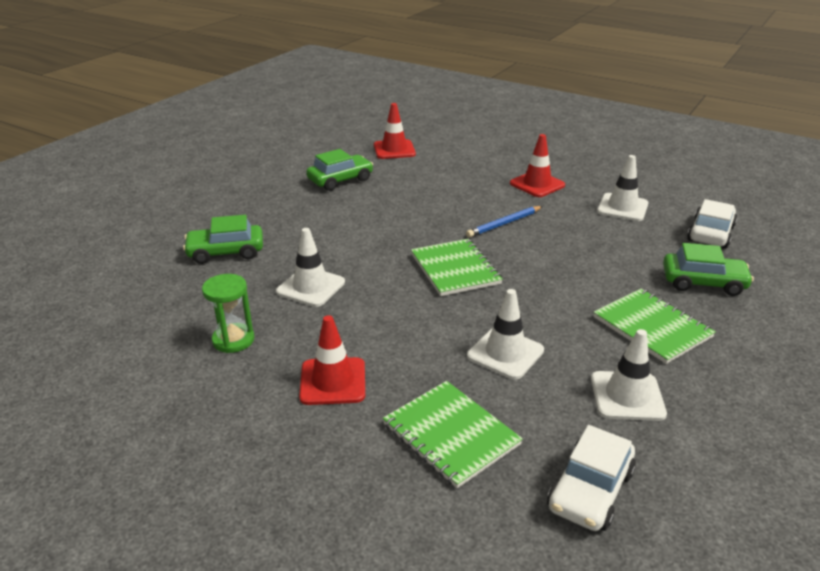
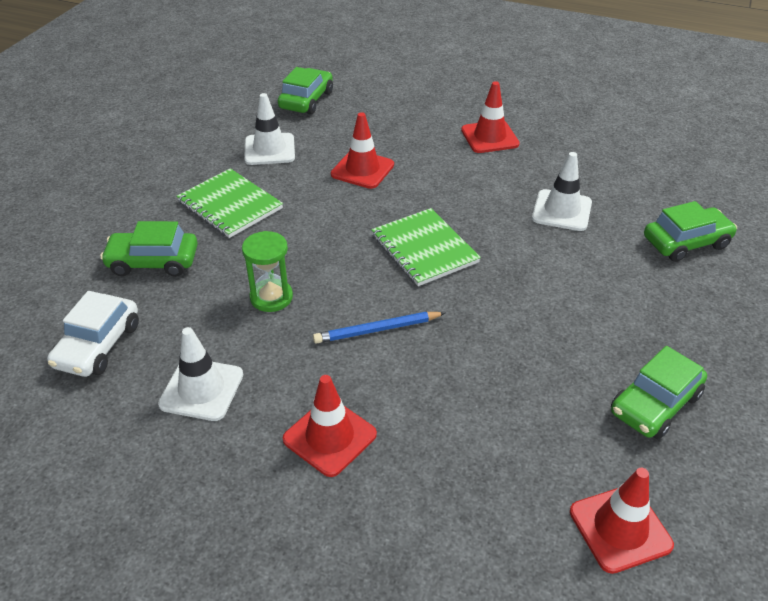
camera: 170 degrees right, 10 degrees up
(233, 340) = (589, 157): green hourglass -> green hourglass (271, 297)
(451, 434) = (394, 117): green notebook -> none
(504, 224) = (377, 330): blue pencil -> blue pencil turned 150 degrees counterclockwise
(505, 353) = (362, 169): white traffic cone -> red traffic cone
(590, 490) = (306, 100): white car -> green car

